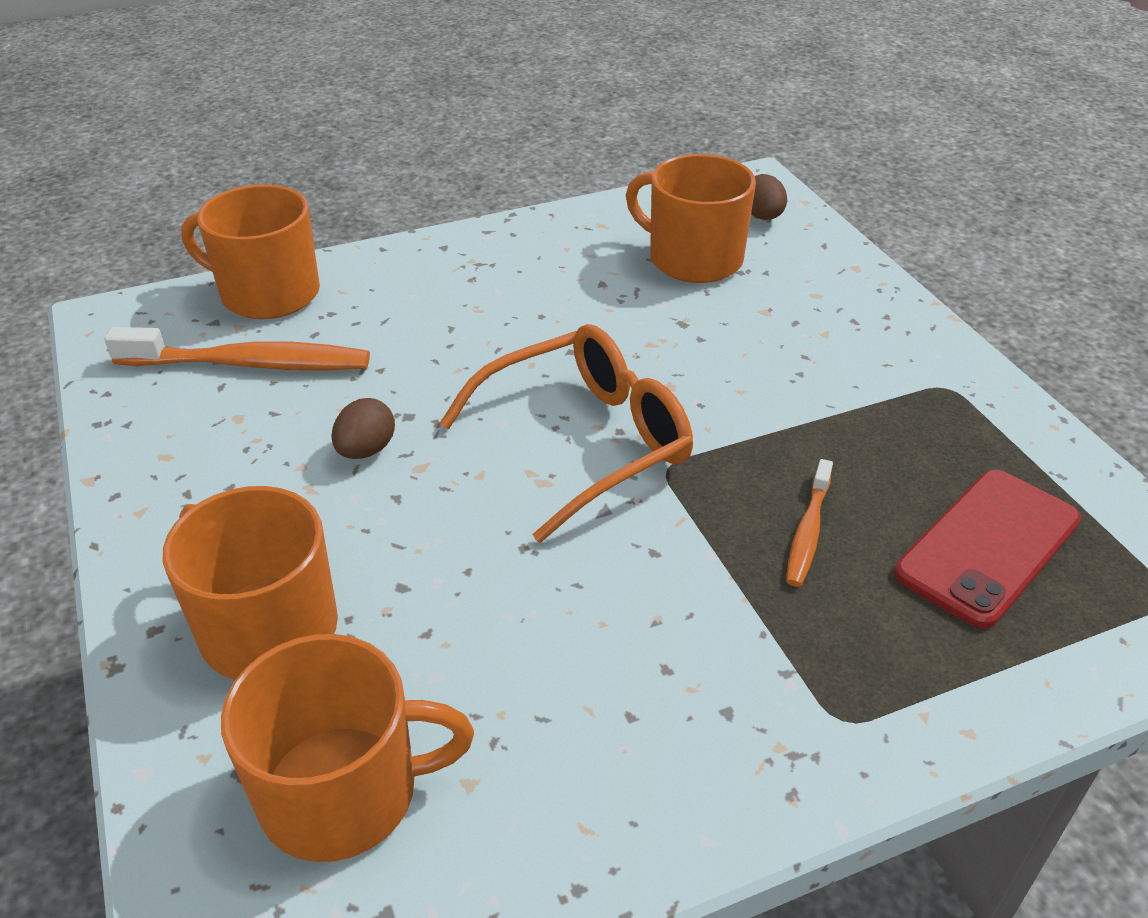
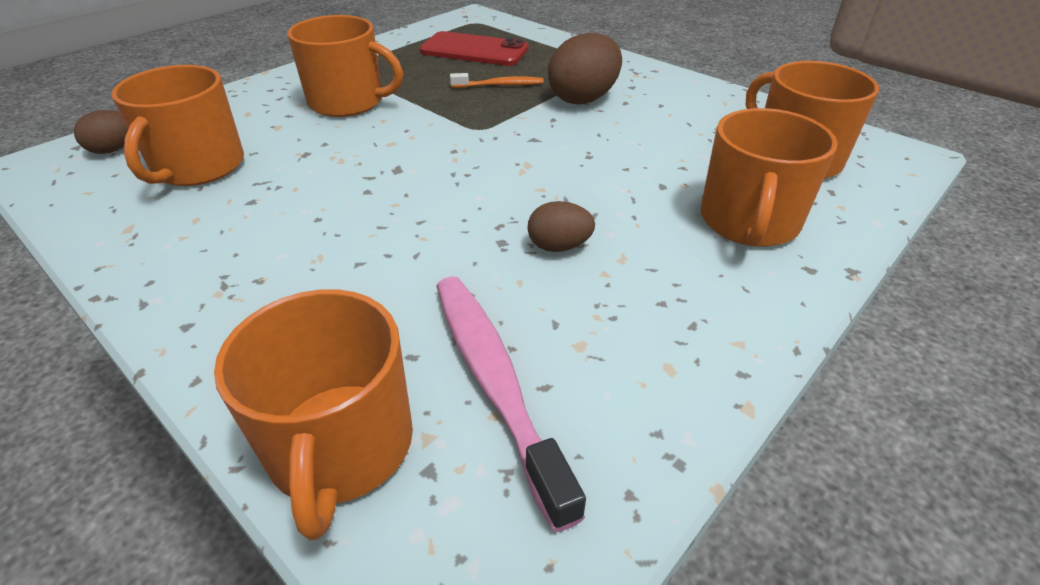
camera: 115 degrees left, 0 degrees up
(250, 364) = (494, 381): orange toothbrush -> pink toothbrush
(584, 442) = (476, 159): orange glasses -> none
(705, 616) = (583, 99): none -> brown egg
(812, 371) = (348, 102): none -> orange mug

